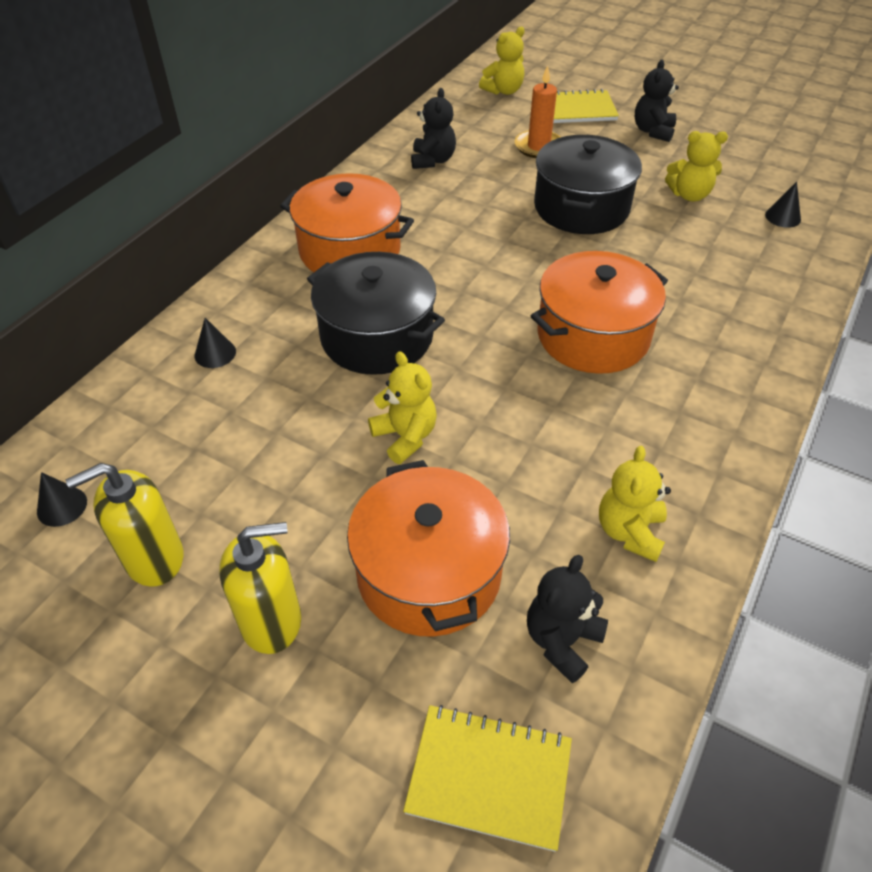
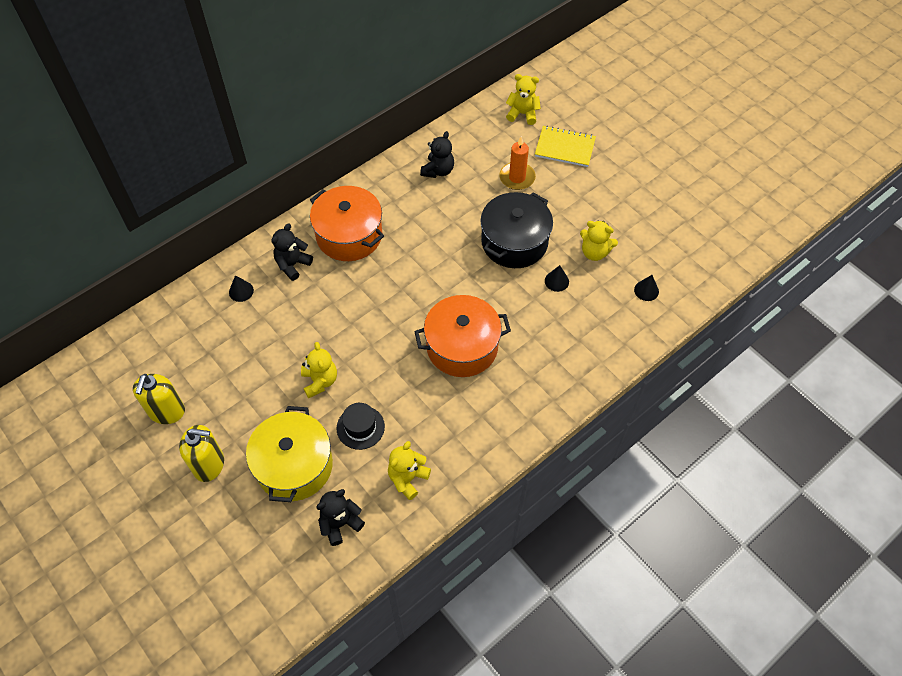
camera: 20 degrees right, 10 degrees up
(62, 506) = (132, 366): black cone -> black cone (556, 281)
(154, 558) = (166, 411): yellow soap dispenser -> yellow soap dispenser turned 75 degrees counterclockwise
(377, 336) = (335, 307): black pot -> none
(429, 573) = (294, 465): orange pot -> yellow pot
(489, 777) = (273, 574): yellow notebook -> none
(503, 91) = (522, 114): yellow teddy bear -> yellow teddy bear turned 150 degrees counterclockwise
(508, 481) = (360, 427): none -> black hat
(653, 131) = (607, 185): black teddy bear -> black teddy bear (292, 264)

